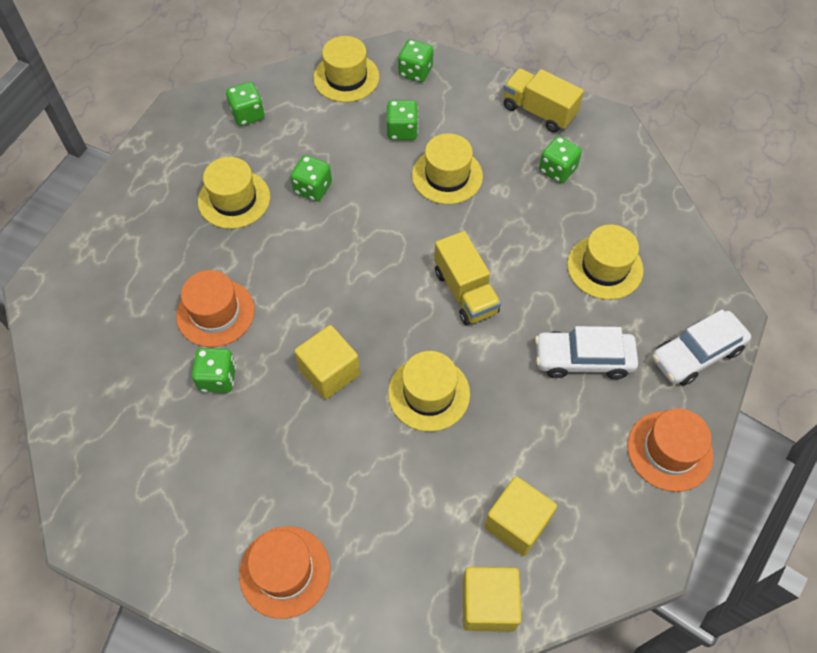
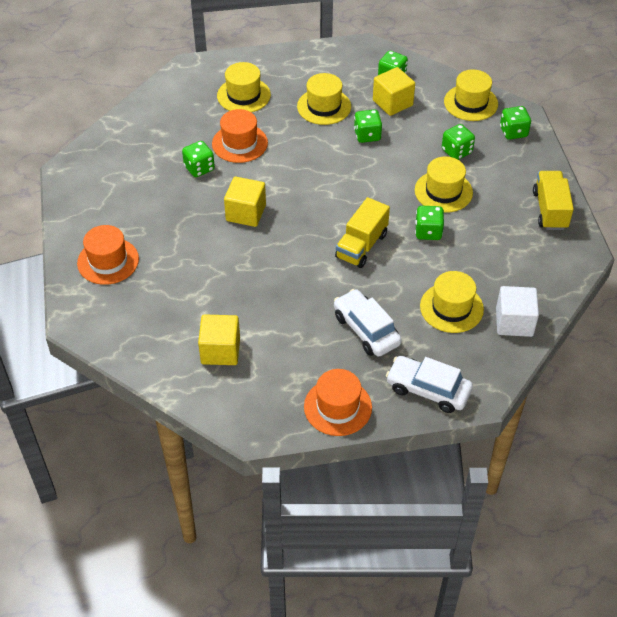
camera: 55 degrees right, 10 degrees down
(429, 393) = (272, 265): yellow hat -> yellow hat (243, 95)
(488, 604) = (158, 362): yellow cube -> yellow cube (392, 103)
(557, 170) = (508, 244): green dice -> green dice (428, 232)
(657, 229) = (514, 322): none -> white cube

